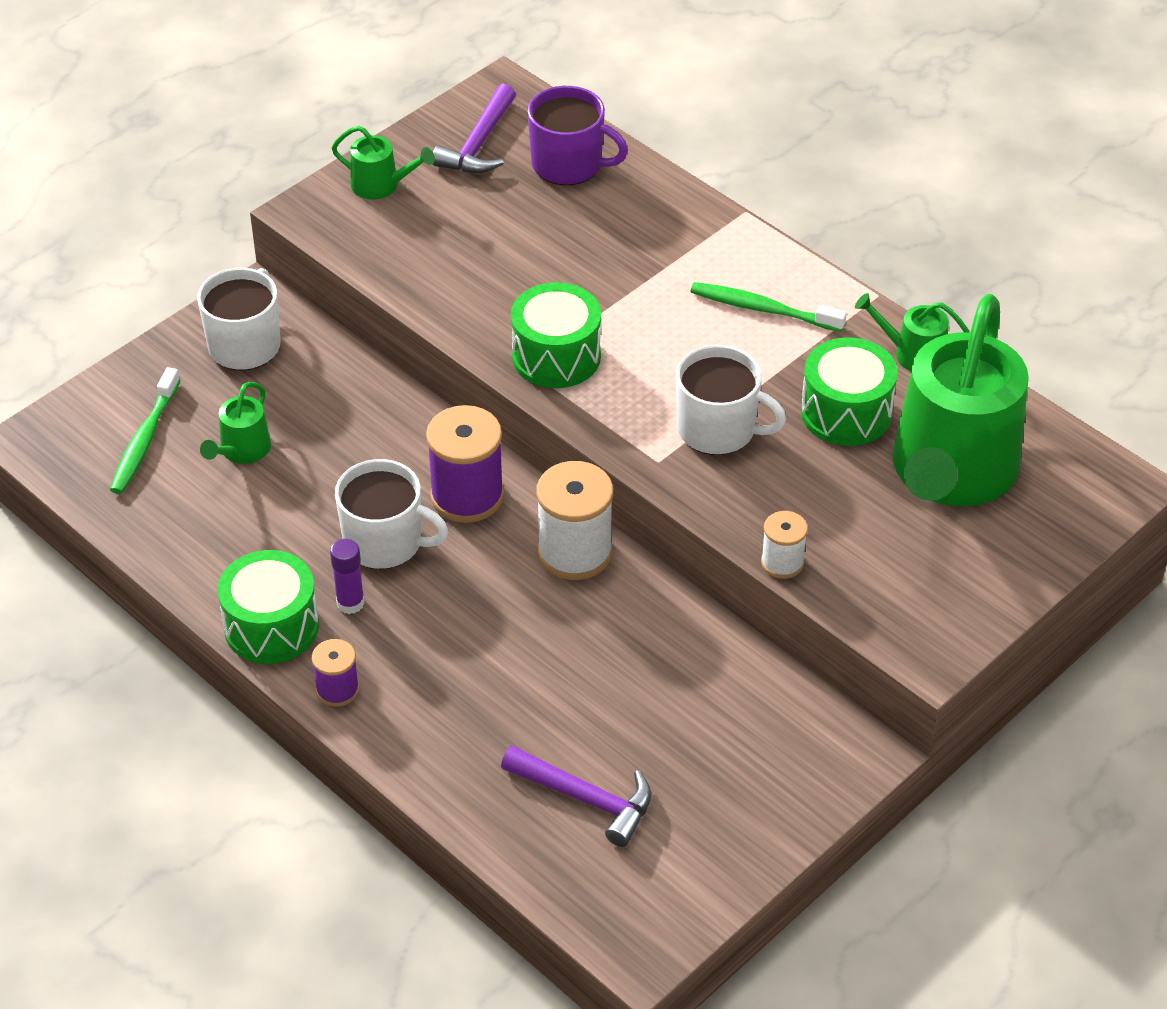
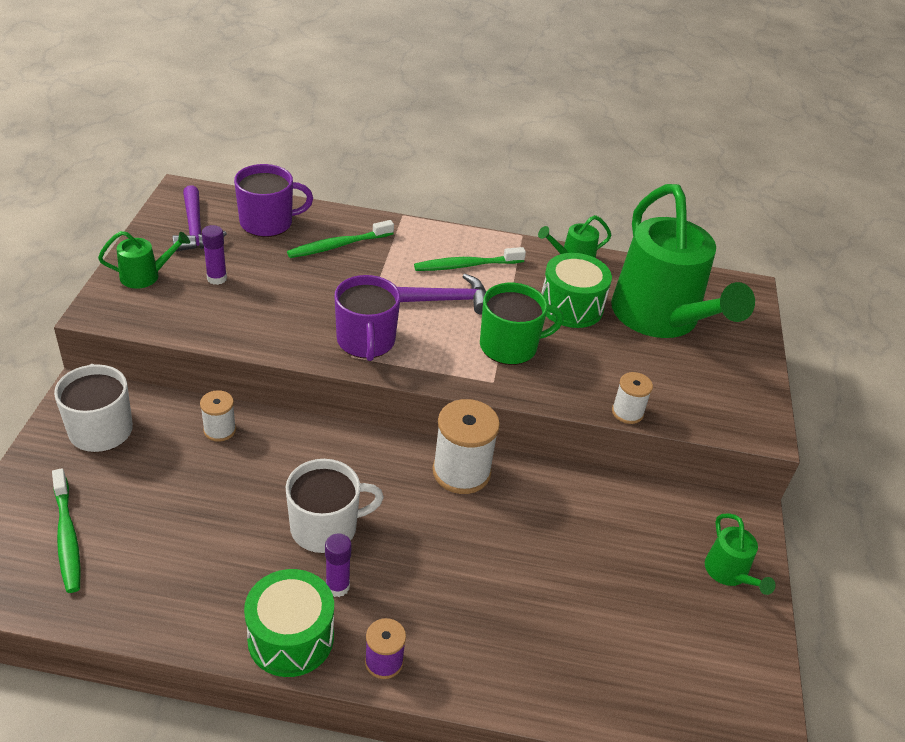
camera: 40 degrees left, 5 degrees down
(241, 451) = (158, 509): green watering can -> green watering can (729, 573)
(359, 395) = (219, 430): none -> white spool
(454, 217) = (217, 278): none -> purple glue stick
(467, 496) = (356, 467): purple spool -> none
(556, 356) = (366, 341): green drum -> purple mug
(585, 799) = (625, 645): purple hammer -> purple hammer (444, 300)
(627, 225) = (338, 246): none -> green toothbrush
(718, 429) = (510, 346): white mug -> green mug

